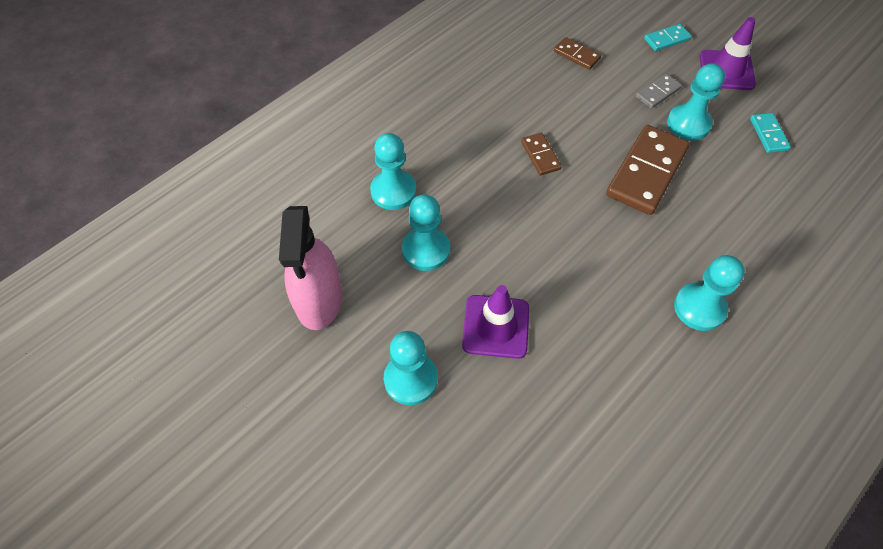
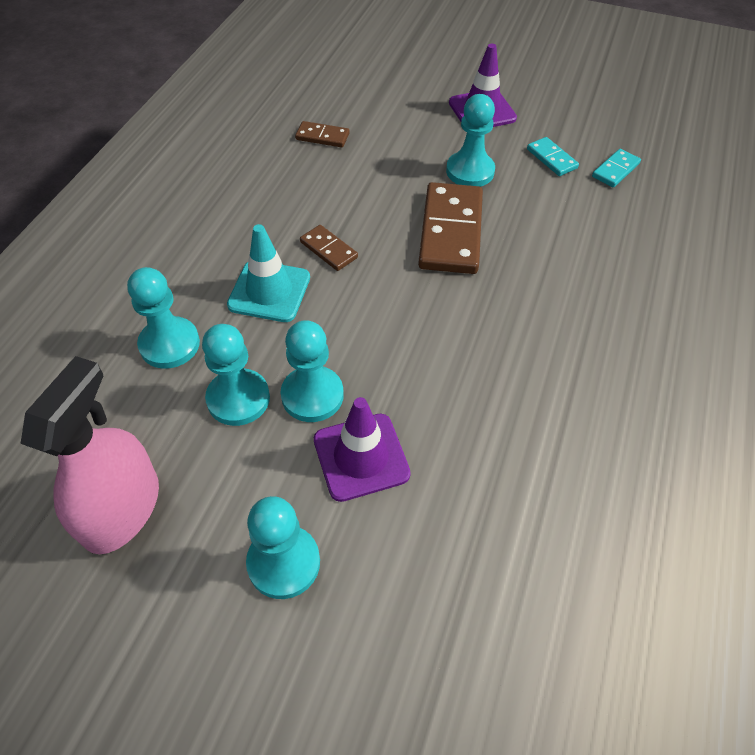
camera: 25 degrees left, 5 degrees down
(319, 299) = (121, 509): pink spray bottle -> pink spray bottle turned 135 degrees counterclockwise
(481, 174) = (269, 291): none -> turquoise traffic cone
(657, 92) = (424, 150): grey domino -> none
(666, 39) = (409, 97): turquoise domino -> turquoise domino (615, 170)
(699, 308) = (571, 352): turquoise pawn -> turquoise pawn (312, 395)

